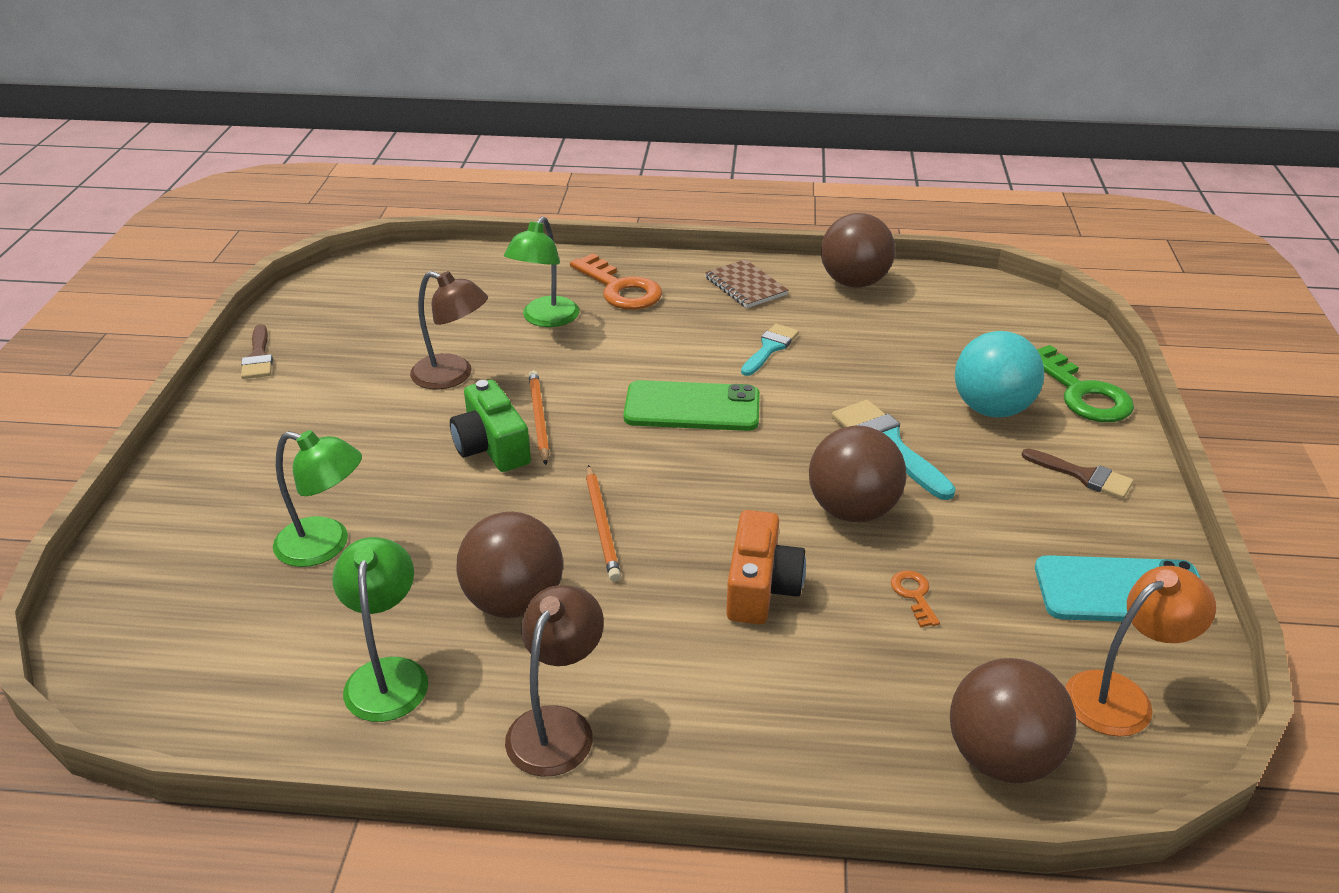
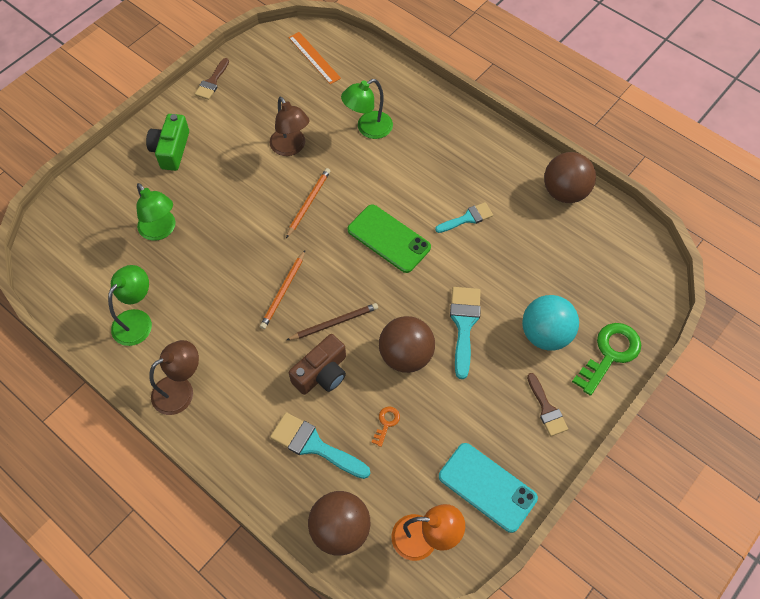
camera: 35 degrees right, 25 degrees up
(396, 284) = (314, 58): none -> orange ruler
(491, 446) = (273, 209): green camera -> green camera (171, 150)
(514, 602) = (212, 313): brown ball -> none
(620, 289) = (427, 125): orange key -> none
(715, 524) = (334, 323): none -> brown pencil
(745, 286) = (498, 161): brown notebook -> none
(760, 587) = (322, 373): orange camera -> brown camera
(846, 677) = (314, 445): none -> turquoise brush
(1082, 393) = (610, 354): green key -> green key turned 150 degrees counterclockwise

